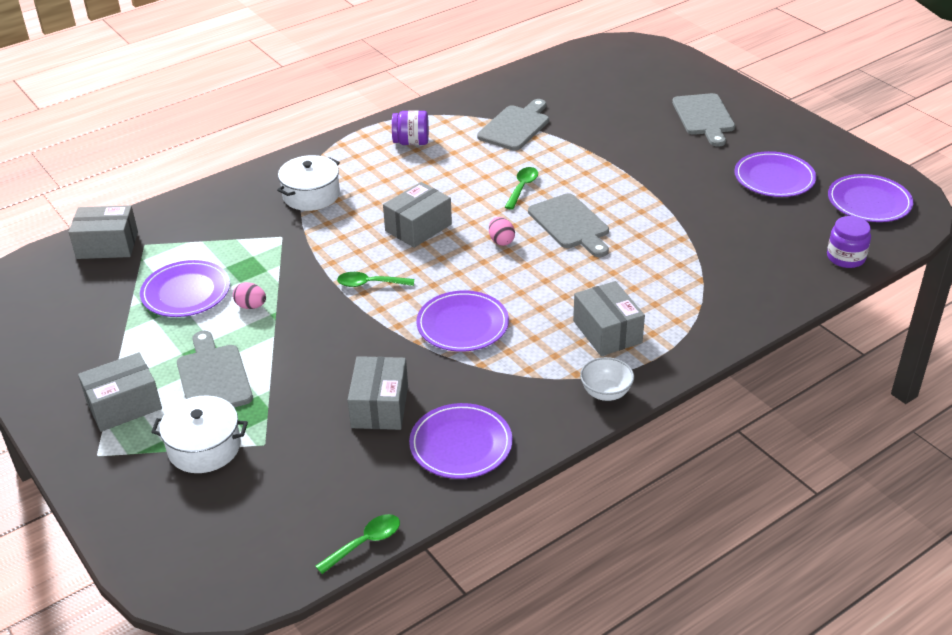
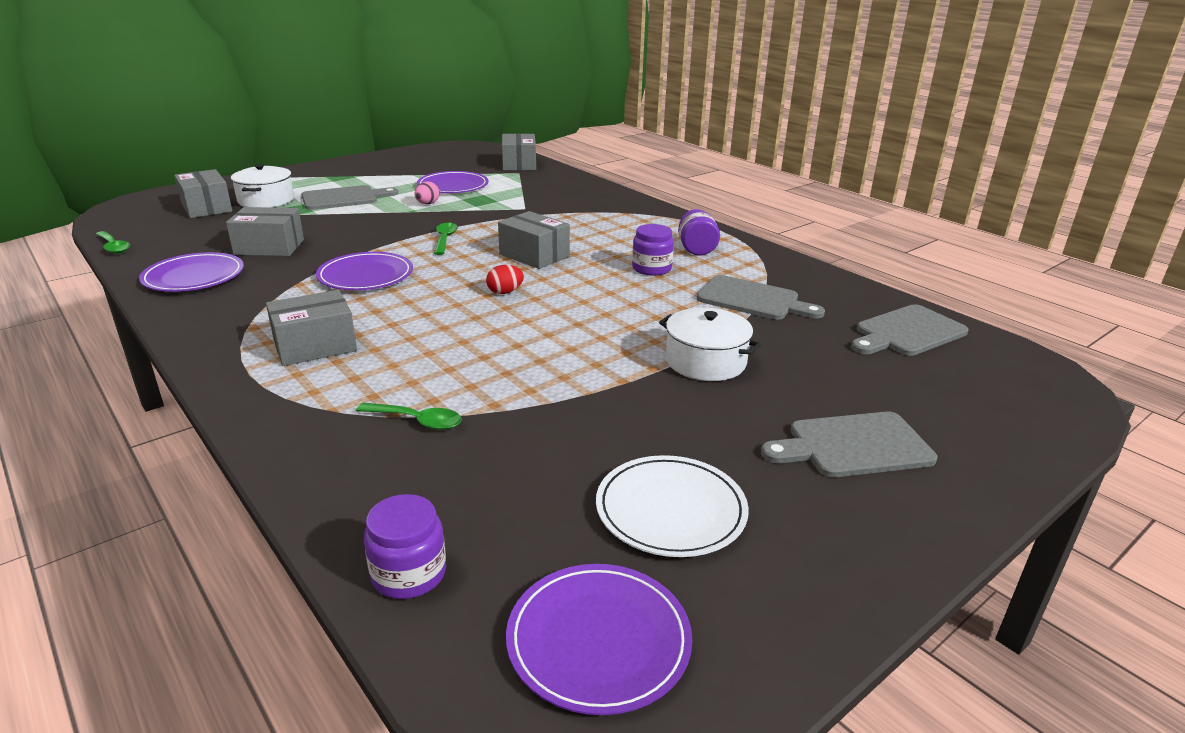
camera: 85 degrees right, 10 degrees down
(124, 405) = (328, 179): grey box -> grey box (206, 208)
(311, 195) = (590, 215): white pot -> white pot (705, 361)
(453, 167) = (651, 268): none -> purple jar
(501, 241) = (505, 292): pink egg -> red egg
(522, 187) = (613, 303): green spoon -> green spoon (417, 421)
(571, 224) = (535, 329): grey cutting board -> grey cutting board (907, 332)
(605, 393) = (211, 342): white bowl -> none
(774, 178) = (670, 510): purple plate -> white plate

